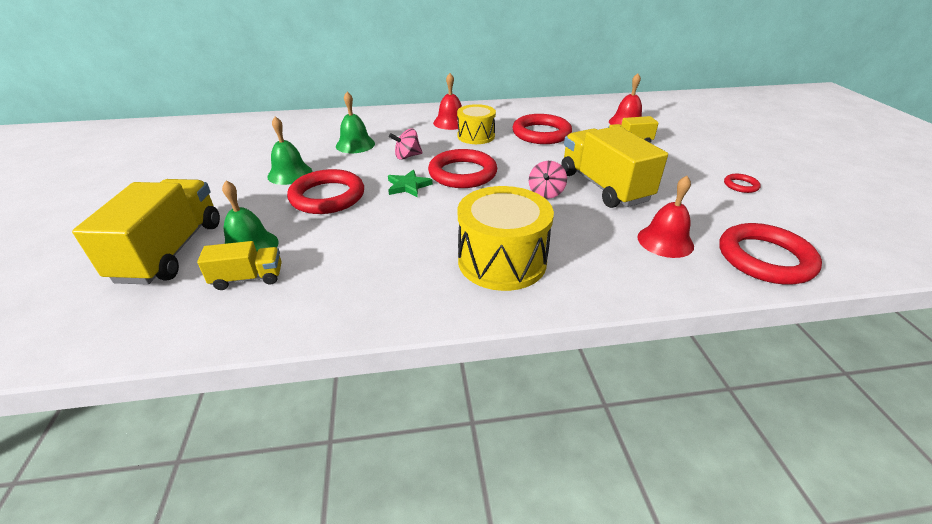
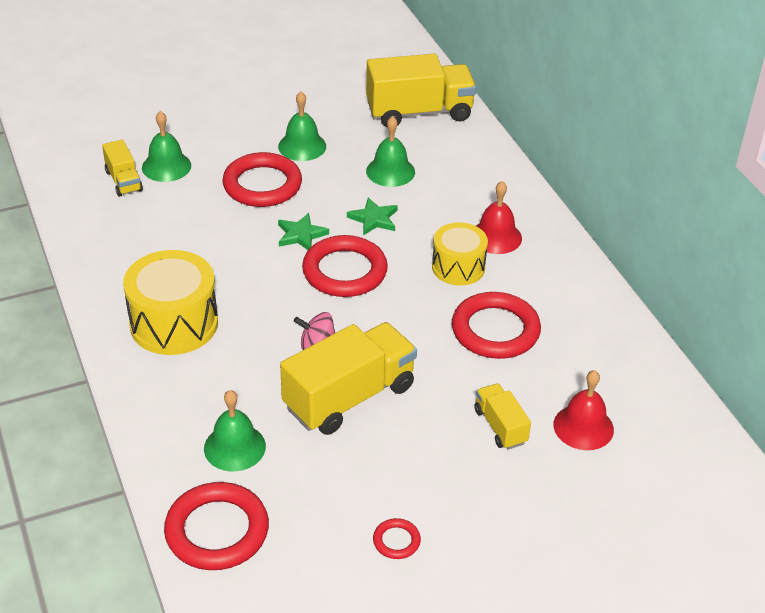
camera: 75 degrees right, 5 degrees up
(171, 251) = (152, 128): yellow truck -> yellow truck (419, 112)
(407, 156) = (373, 219): pink spinning top -> green star
(665, 241) = (234, 447): red bell -> green bell

